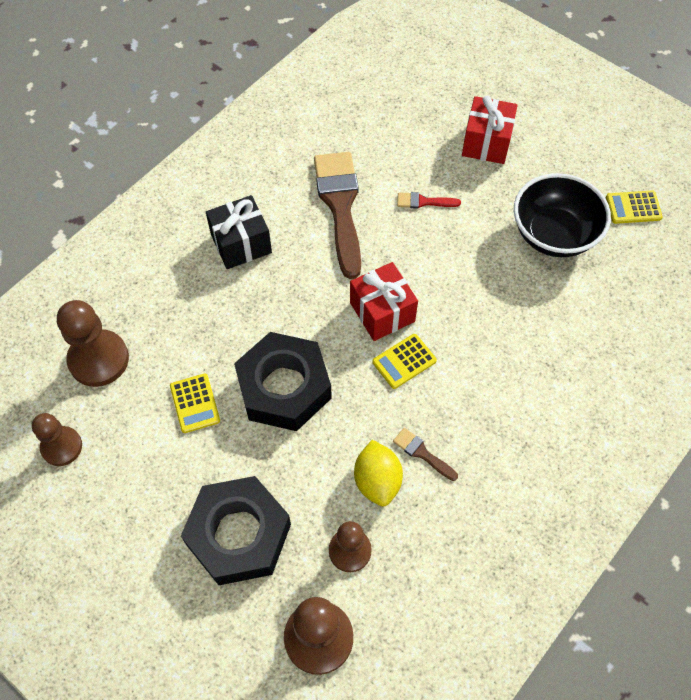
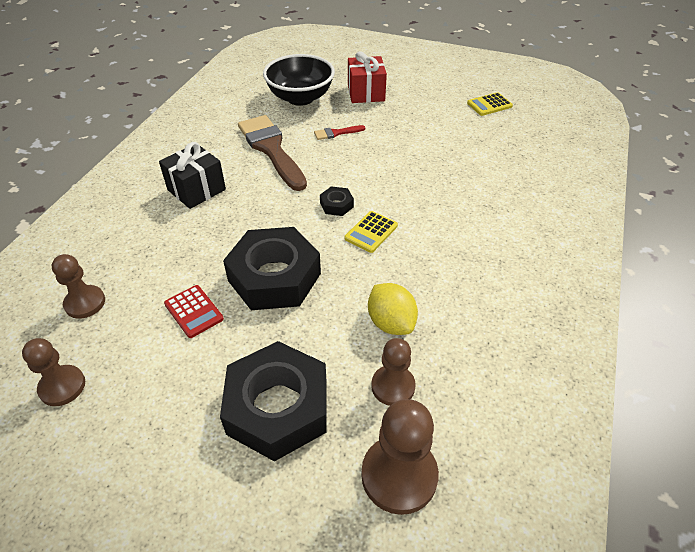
camera: 20 degrees left, 15 degrees down
(98, 359) = (85, 303): brown pawn -> brown pawn, size x0.65
(195, 403) = (194, 311): yellow calculator -> red calculator
(382, 312) = (336, 205): red gift -> black nut
(422, 453) = (419, 291): brown brush -> none
(553, 234) = (443, 130): black bowl -> black bowl (300, 98)

